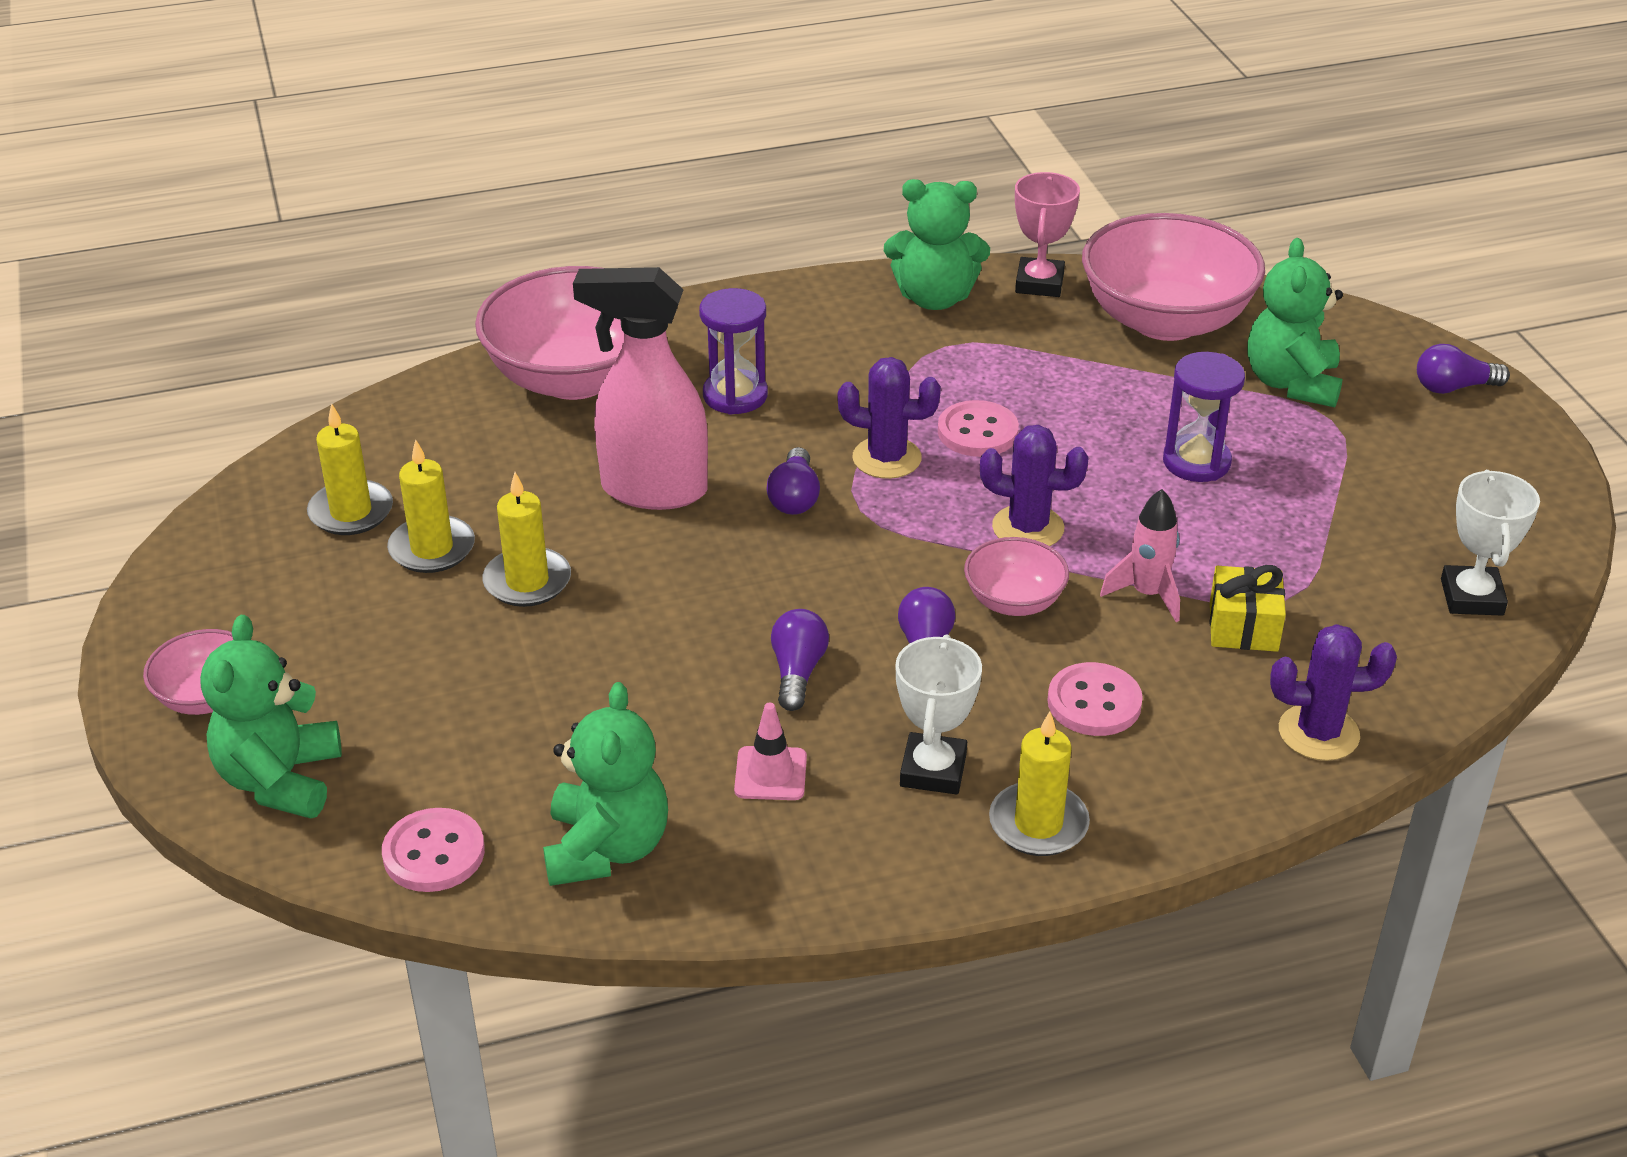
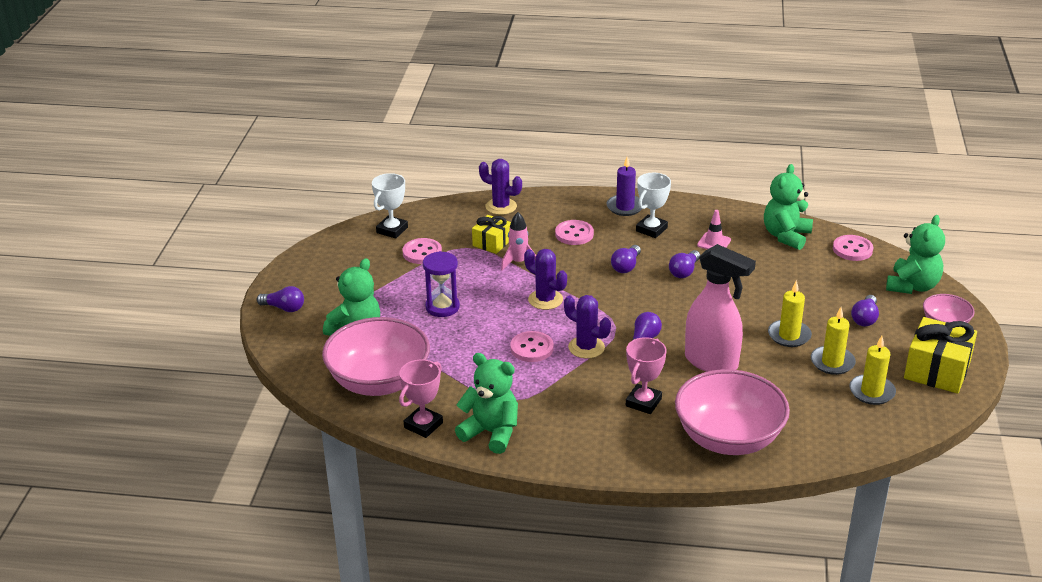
camera: 155 degrees left, 5 degrees down
(228, 585) = (937, 370): none -> yellow gift
(381, 662) = (865, 318): none -> purple light bulb
(735, 395) = (643, 402): purple hourglass -> pink trophy
(1014, 601) = (576, 274): pink bowl -> none
(1038, 824) = (625, 207): yellow candle -> purple candle
(1353, 561) = (422, 253): none -> pink button

